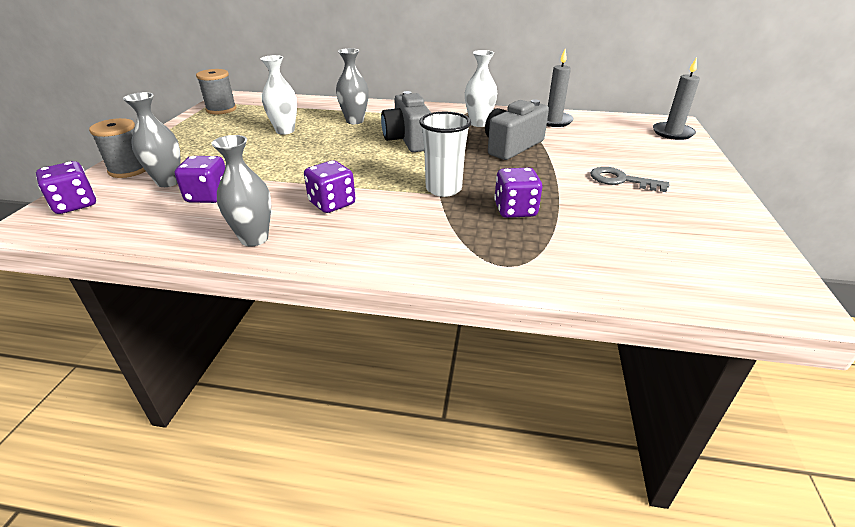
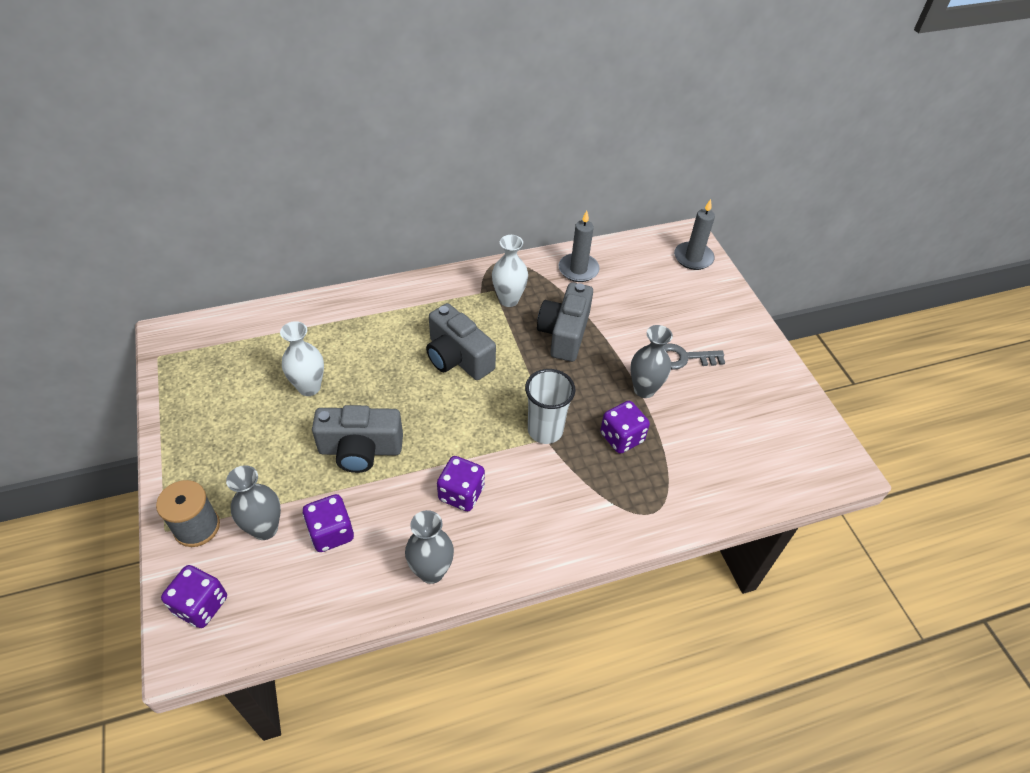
camera: 30 degrees left, 15 degrees up
(221, 109) = (186, 369): grey spool -> none
(283, 164) = (360, 450): none -> grey camera
(355, 121) = (373, 339): grey vase -> grey vase (644, 389)

